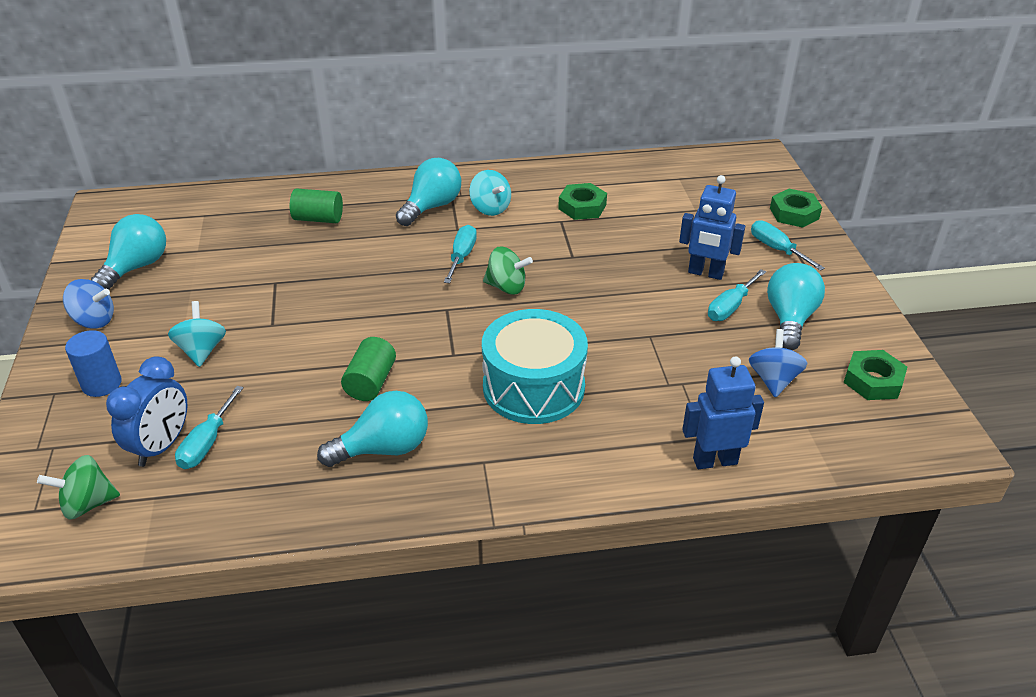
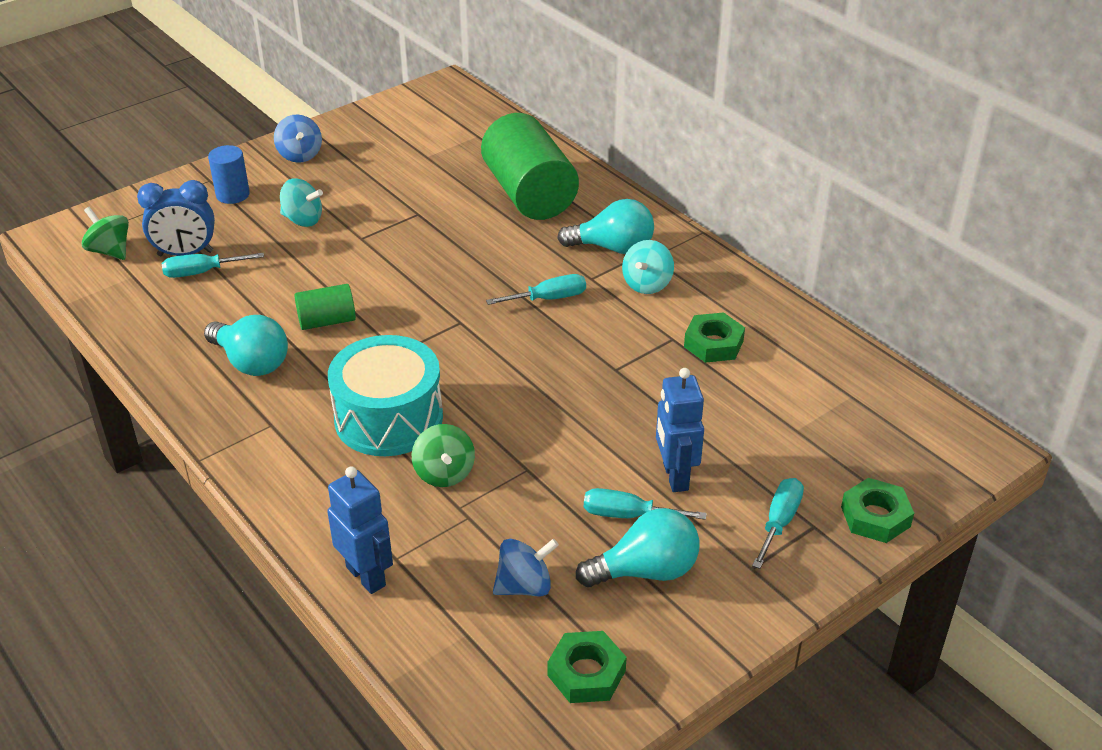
camera: 60 degrees right, 0 degrees up
(136, 267) = (379, 140): turquoise light bulb -> none
(202, 350) = (303, 220): turquoise spinning top -> turquoise spinning top turned 60 degrees clockwise
(318, 219) = (529, 194): green cylinder -> green cylinder, size x2.02
(506, 287) = (525, 345): green spinning top -> green spinning top (444, 473)

